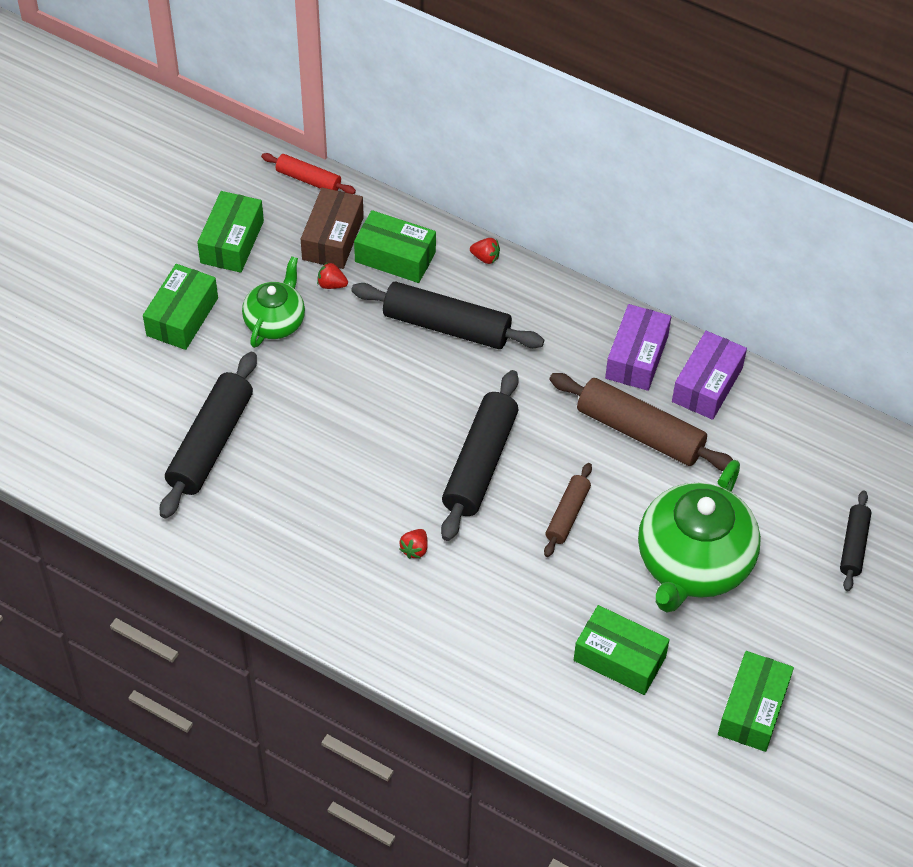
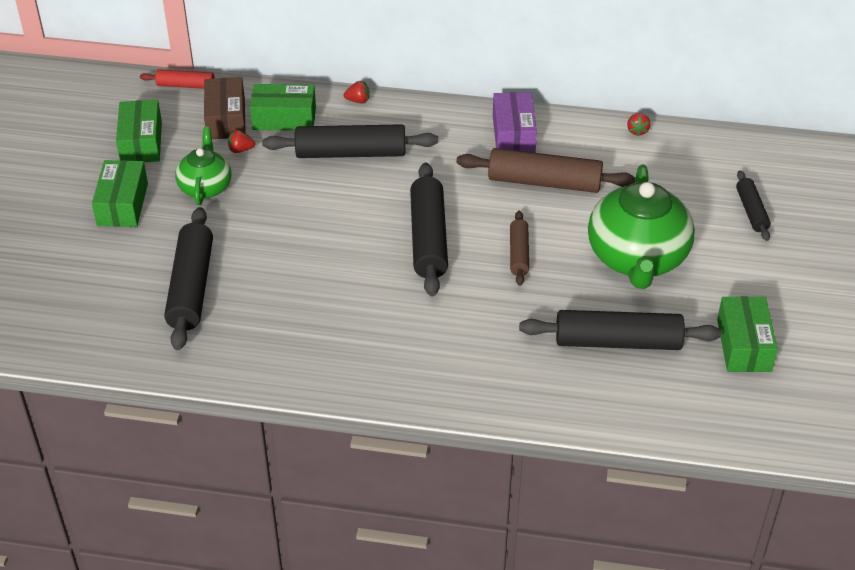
camera: 20 degrees left, 10 degrees down
(415, 549) = (406, 314): red strawberry -> red strawberry (637, 131)
(619, 658) = (618, 341): green box -> black rolling pin
(707, 385) = (578, 138): purple box -> none

